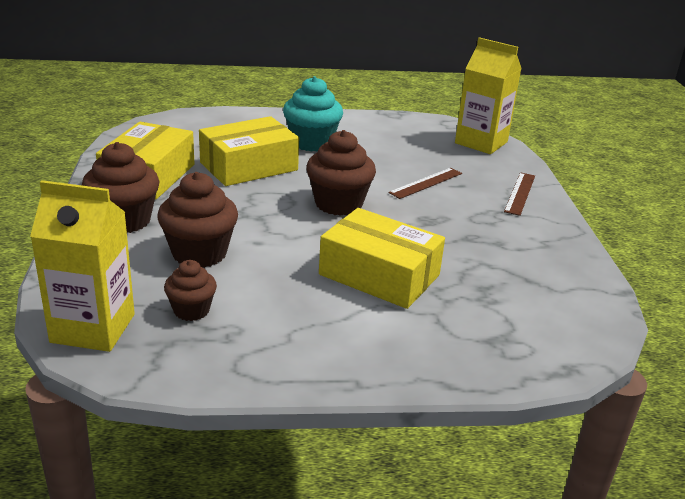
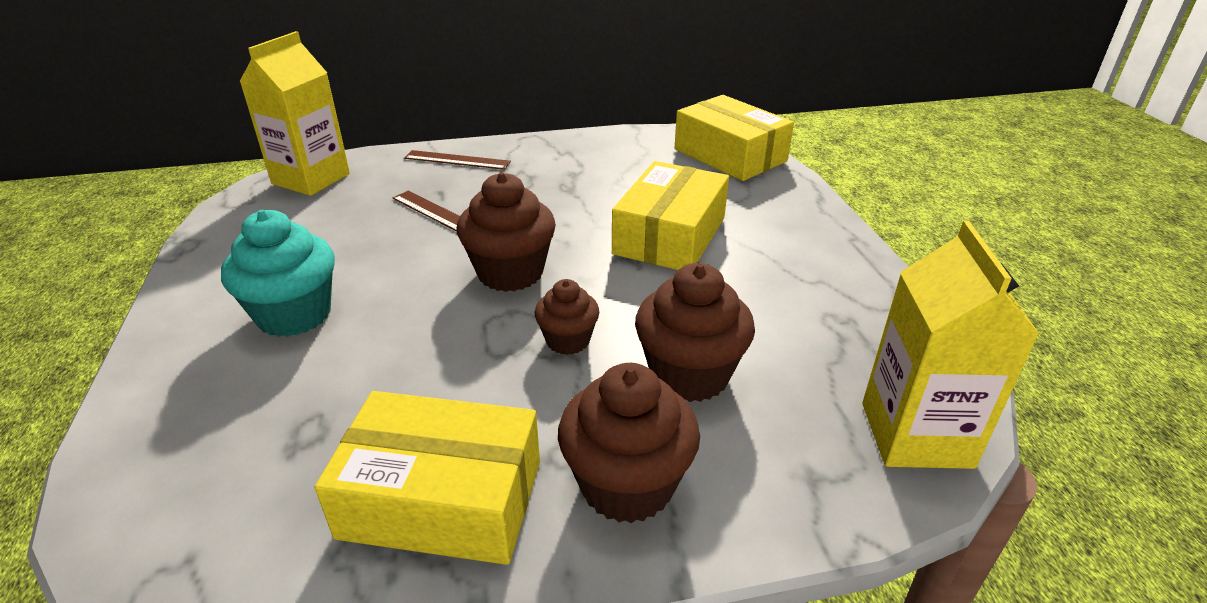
camera: 95 degrees left, 5 degrees up
(191, 310) = (820, 356): brown cupcake -> brown cupcake (568, 340)
(249, 166) = (391, 371): yellow box -> yellow box (730, 155)

